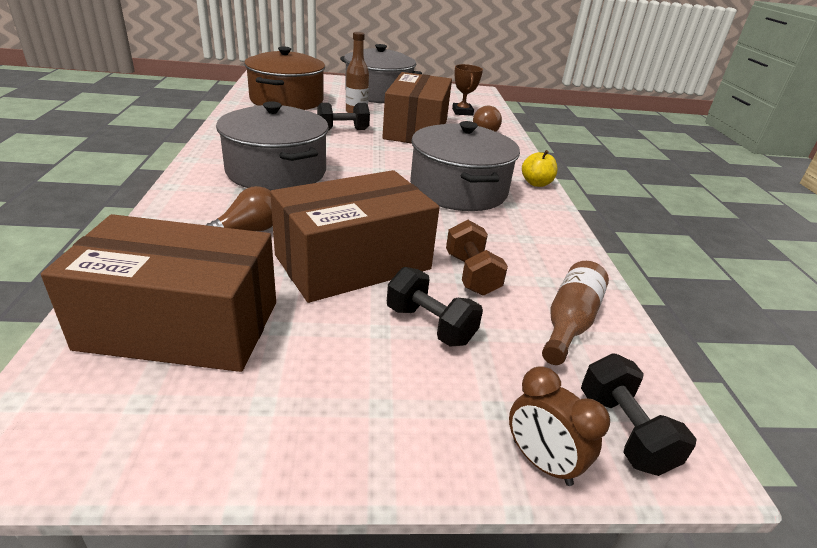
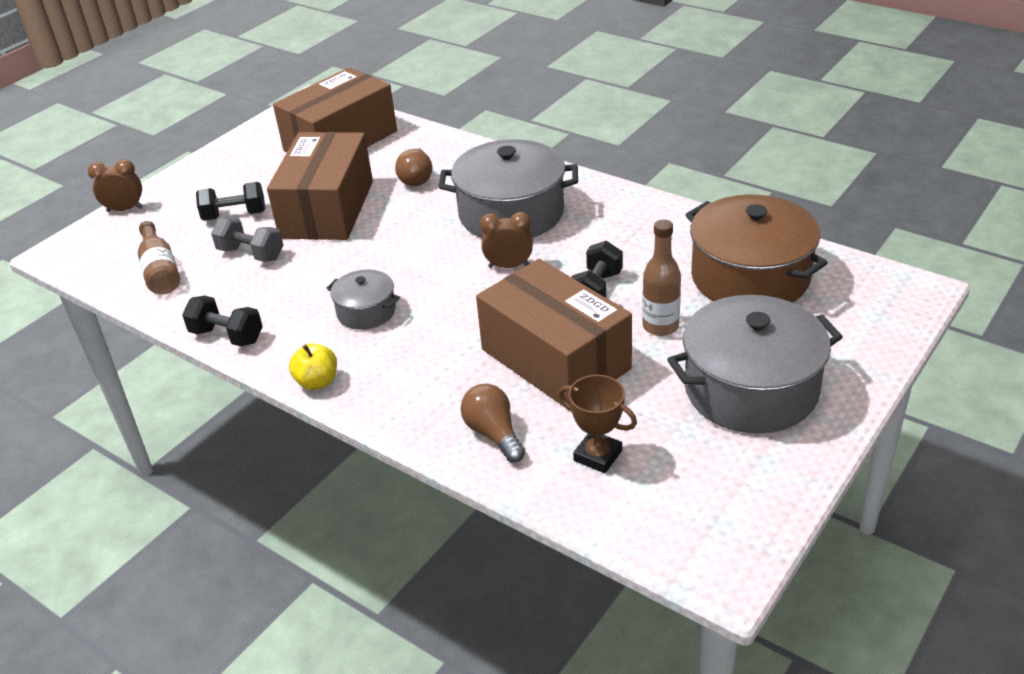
camera: 135 degrees right, 5 degrees up
(347, 157) = (509, 266): none -> brown clock
(458, 189) = (366, 311): grey pot -> grey pot, size x0.51
(471, 274) = (251, 254): brown dumbbell -> grey dumbbell
(624, 431) = (94, 242): black dumbbell -> black dumbbell (227, 336)

